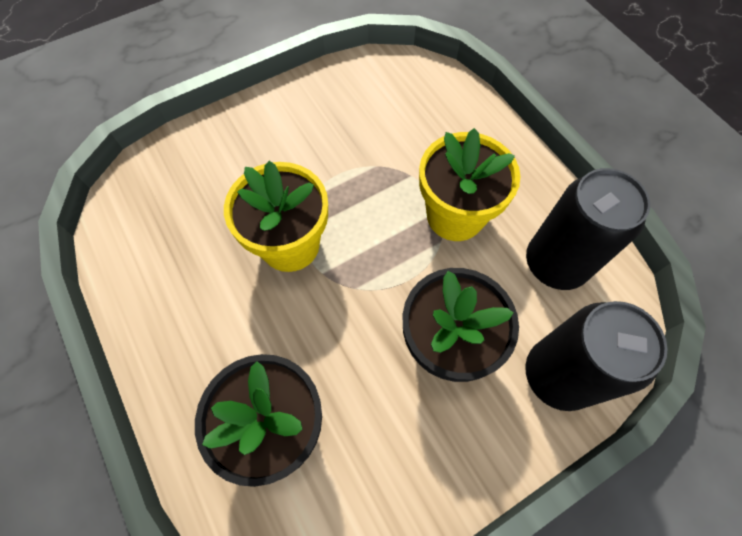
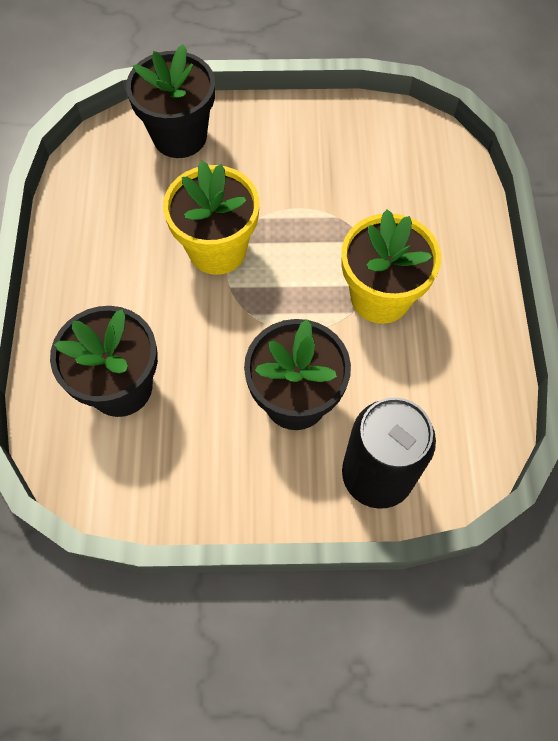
camera: 30 degrees right, 0 degrees up
(193, 160) = (179, 136): none -> black flower pot
(555, 263) = (444, 385): black can -> none

